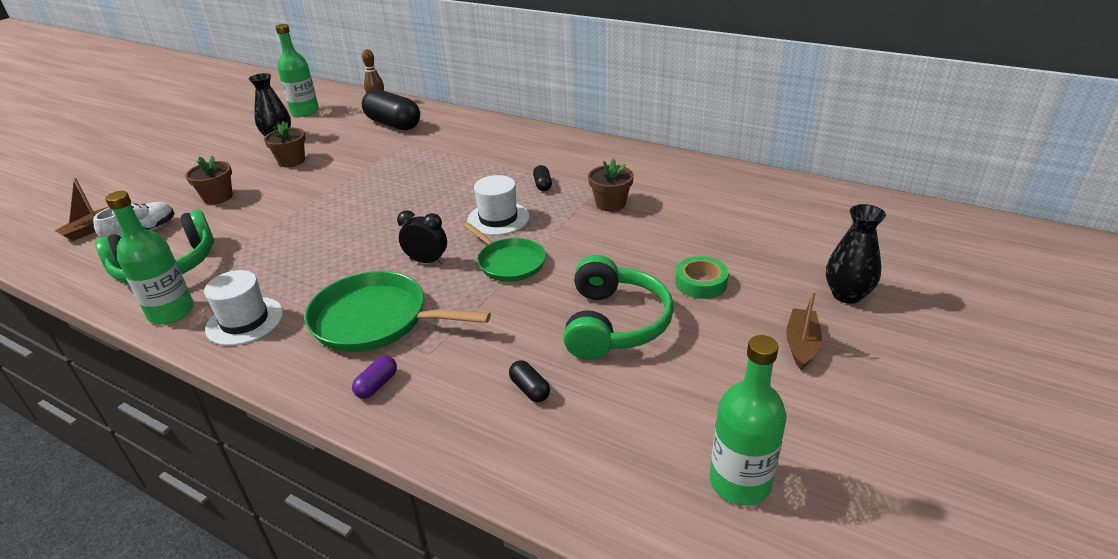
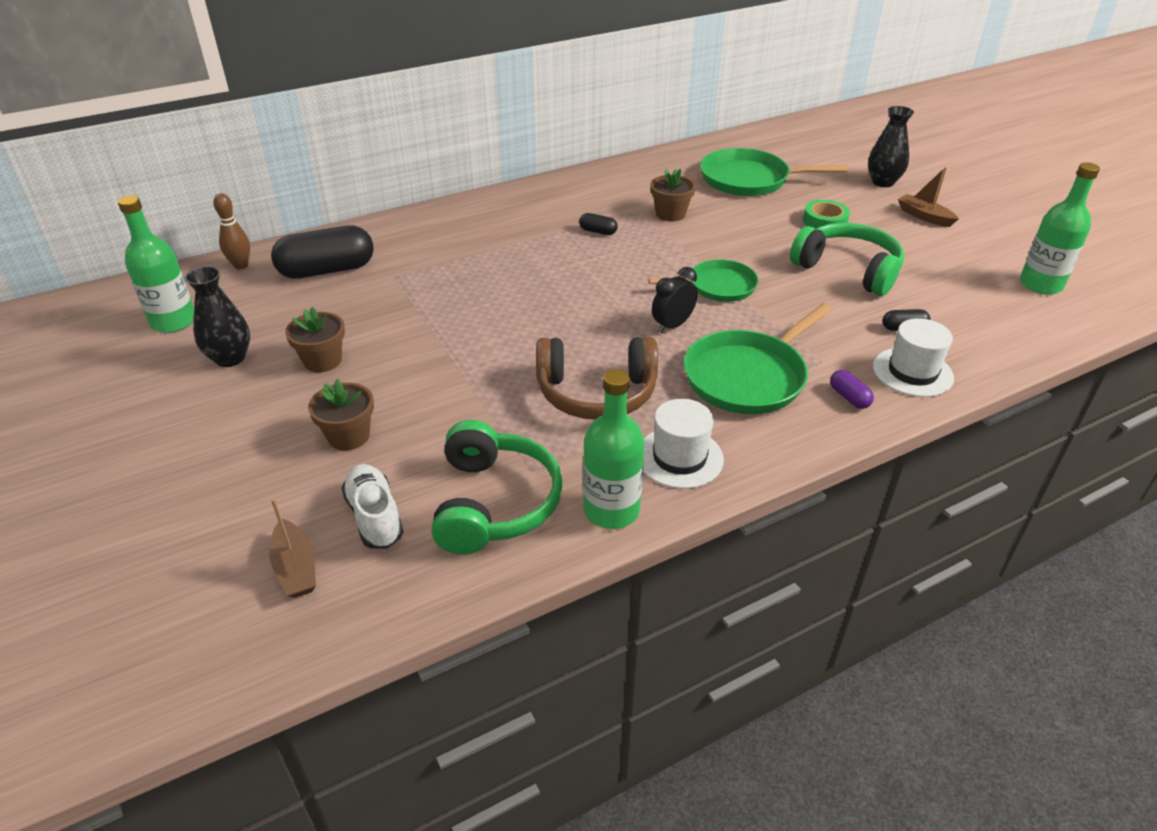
camera: 60 degrees left, 5 degrees up
(310, 260) = (596, 393): none -> brown headphones
(498, 218) = (634, 270): white hat -> white hat (912, 372)
(730, 218) = (749, 179): none -> green pan

